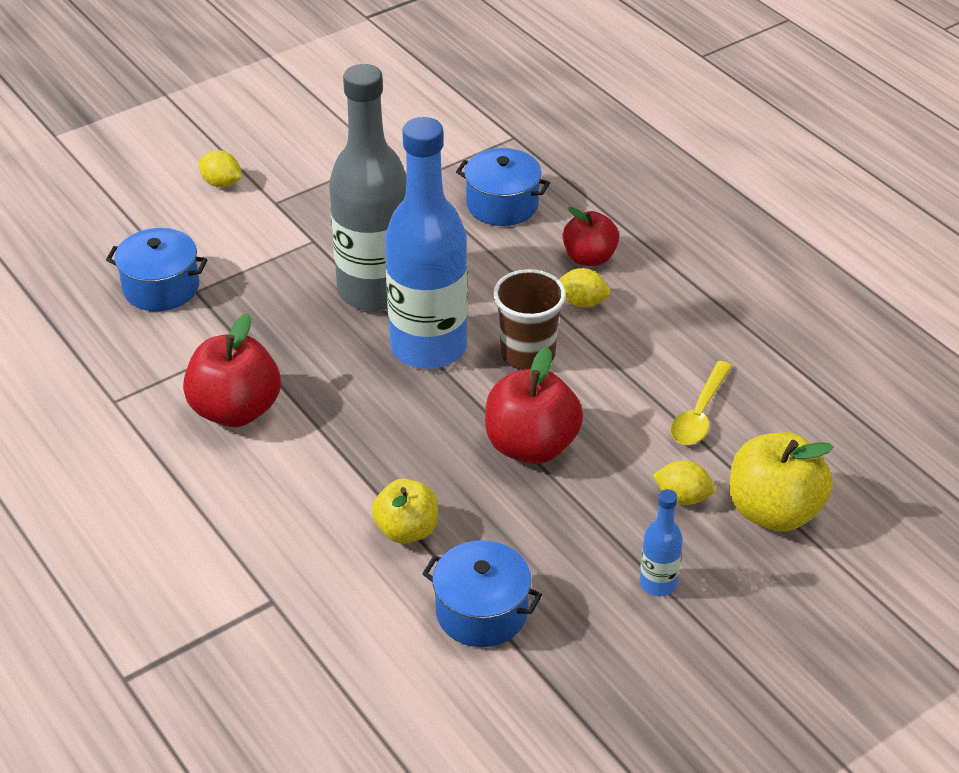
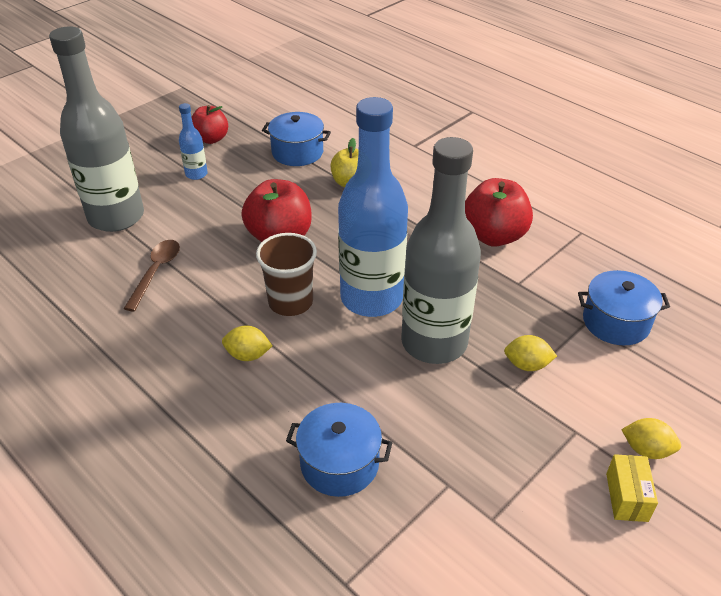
camera: 170 degrees right, 0 degrees up
(264, 157) = (626, 497): none -> yellow box
(589, 258) = (242, 405): red apple -> red apple (211, 139)
(682, 497) = (176, 218): yellow lemon -> yellow lemon (527, 365)
(699, 413) = (156, 272): yellow spoon -> brown spoon
(773, 511) = (116, 217): yellow apple -> grey bottle

